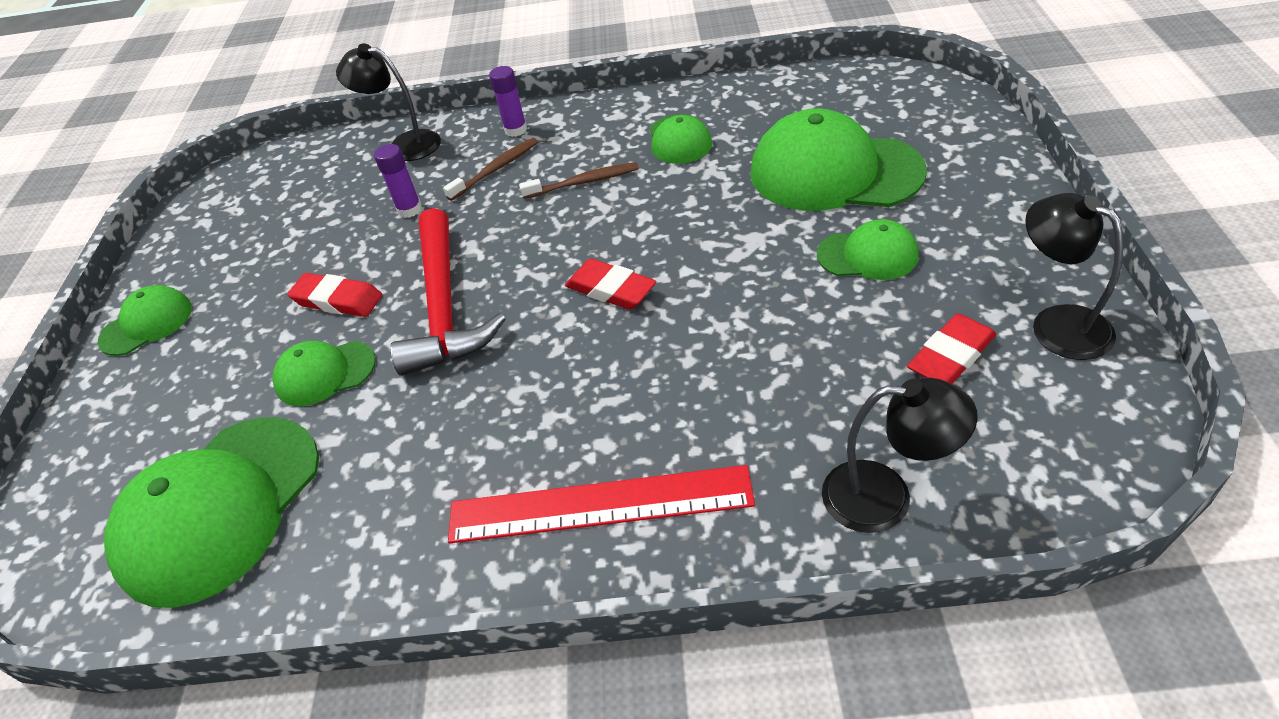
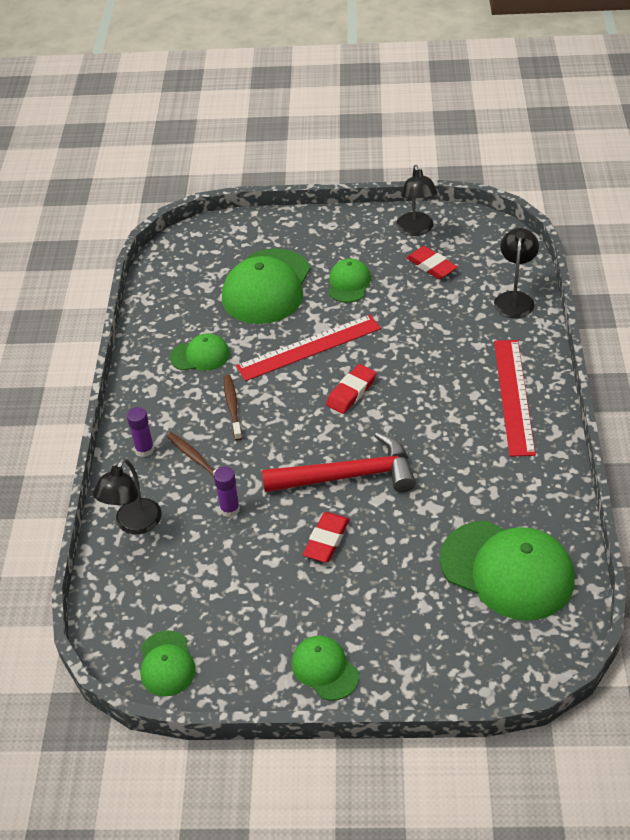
camera: 90 degrees left, 0 degrees up
(325, 373) = (400, 535): green cap -> green cap (167, 664)
(705, 233) = (309, 347): none -> red ruler
(1057, 324) = (416, 230): black lamp -> black lamp turned 60 degrees counterclockwise

